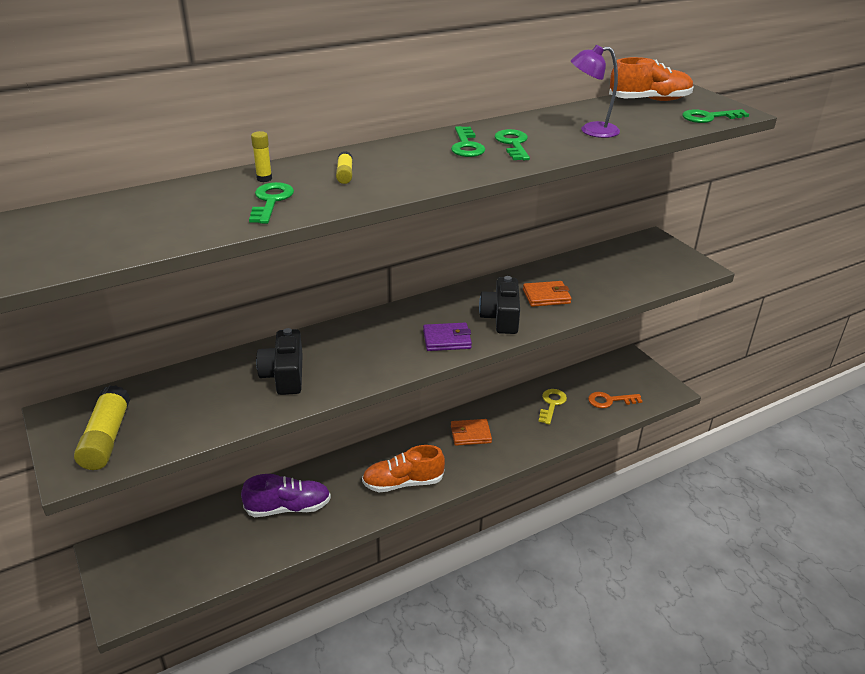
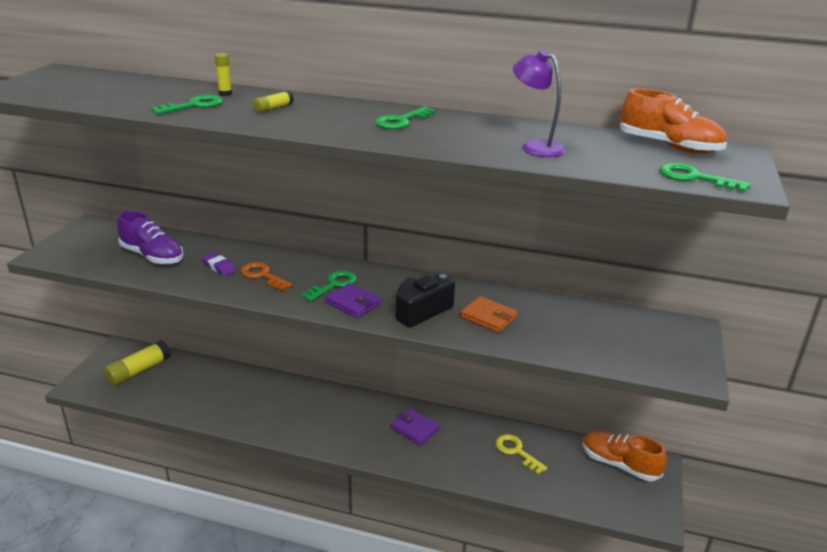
camera: 45 degrees right, 5 degrees down
(106, 438) = (84, 248): yellow glue stick -> yellow glue stick (139, 371)
(284, 375) = (219, 267): black camera -> purple eraser
(288, 508) = (230, 392): purple shoe -> purple shoe (152, 256)
(403, 483) = (317, 427): orange shoe -> orange shoe (619, 464)
(470, 434) = (415, 429): orange wallet -> purple wallet
(513, 144) = (440, 132): green key -> green key (333, 285)
(552, 404) = (516, 452): yellow key -> yellow key turned 105 degrees counterclockwise
(610, 400) = (576, 484): orange key -> orange key (262, 276)

